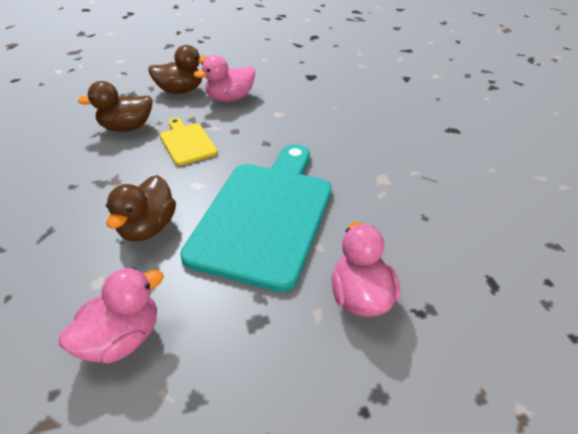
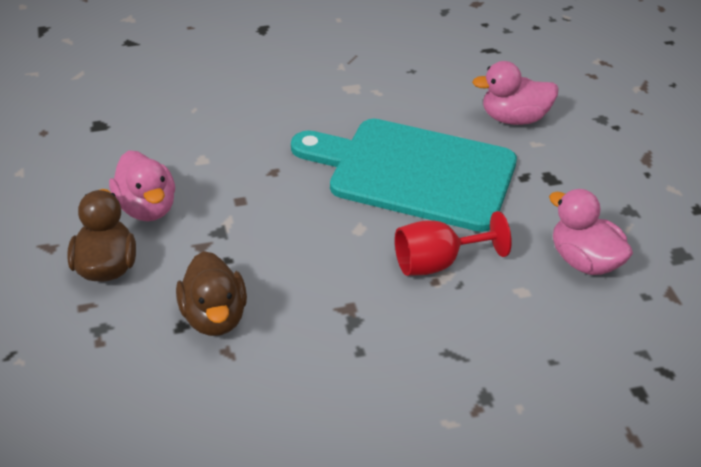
camera: 90 degrees left, 0 degrees up
(148, 227) = (437, 263): brown duck -> red goblet
(187, 142) = (264, 245): yellow cutting board -> none

